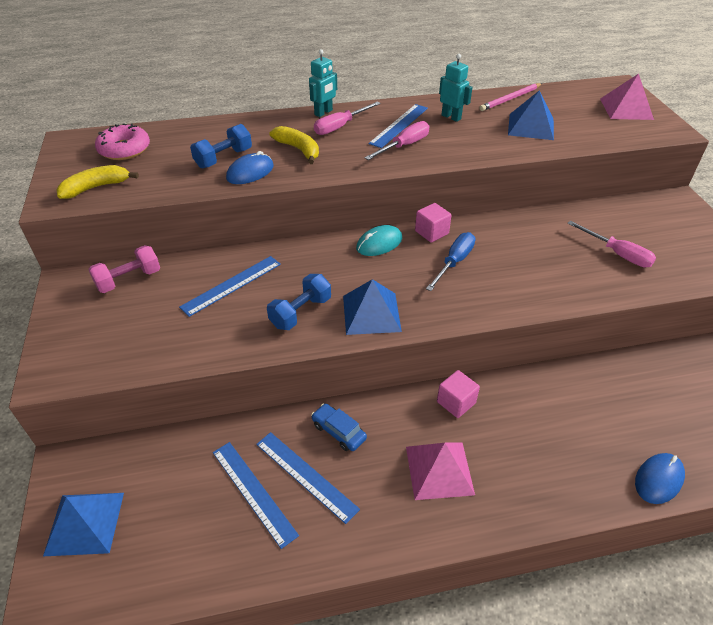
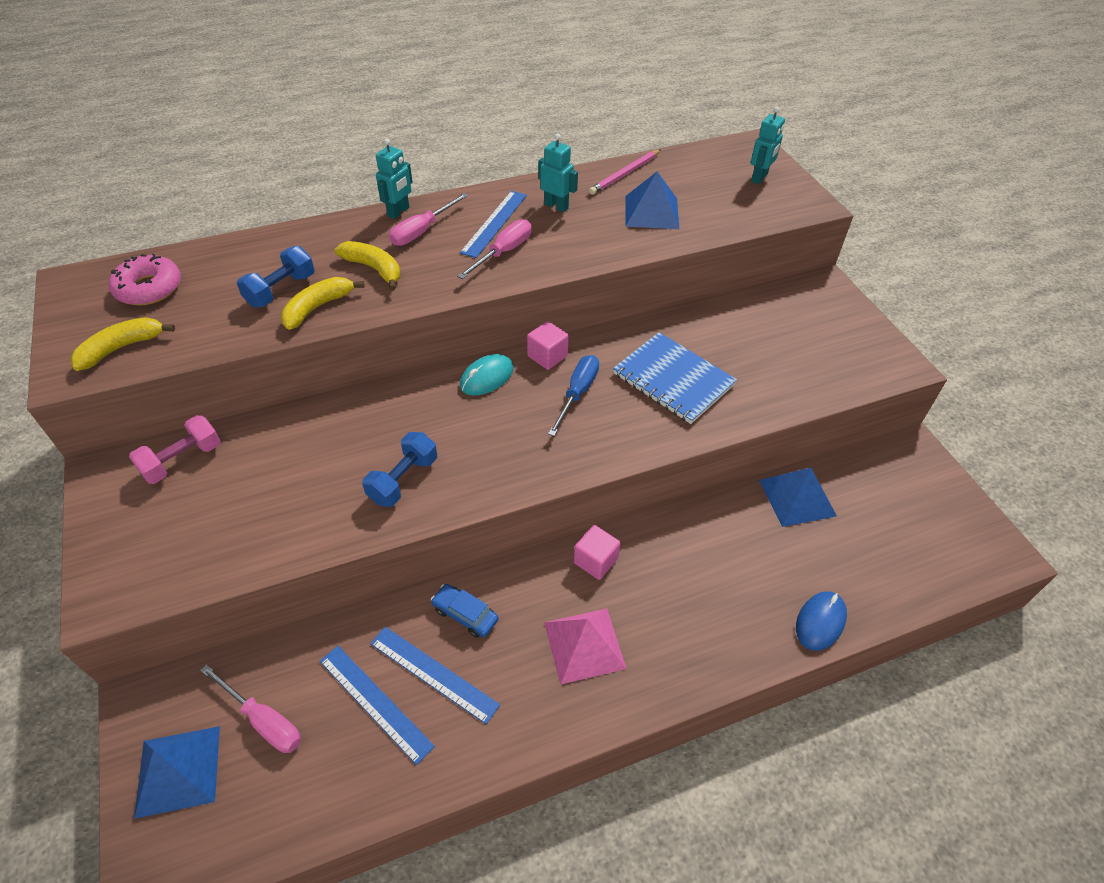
camera: 10 degrees left, 5 degrees up
(232, 285) = (314, 453): blue ruler -> none
(250, 172) = (318, 307): blue mouse -> yellow banana
(371, 313) = (487, 471): blue pyramid -> blue pyramid (797, 497)
(538, 260) = (673, 379): none -> blue notebook
(617, 254) = (761, 362): pink screwdriver -> pink screwdriver (263, 720)
(626, 109) = (759, 178): pink pyramid -> turquoise robot

